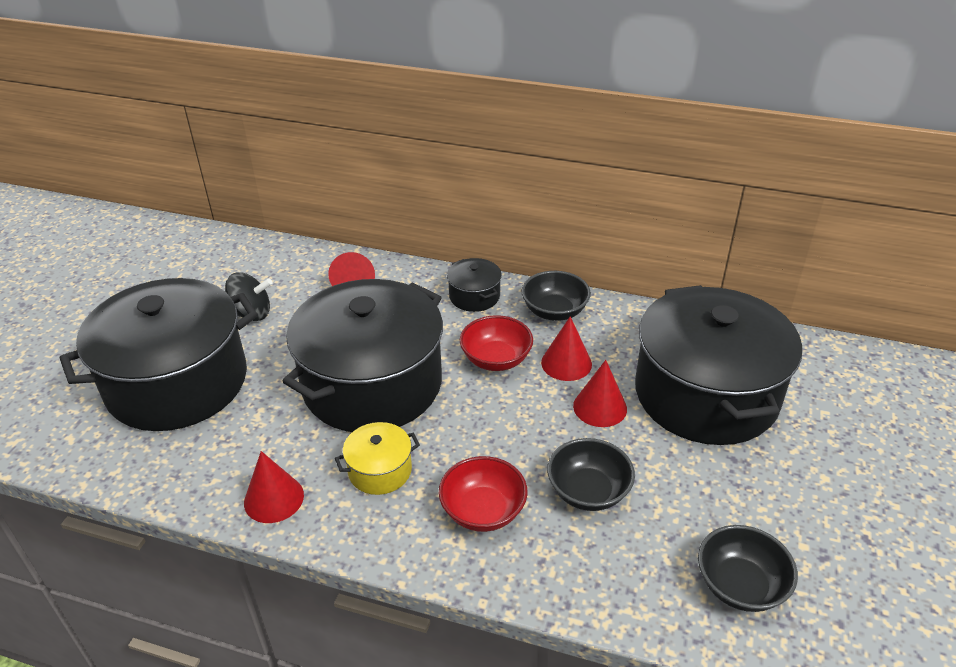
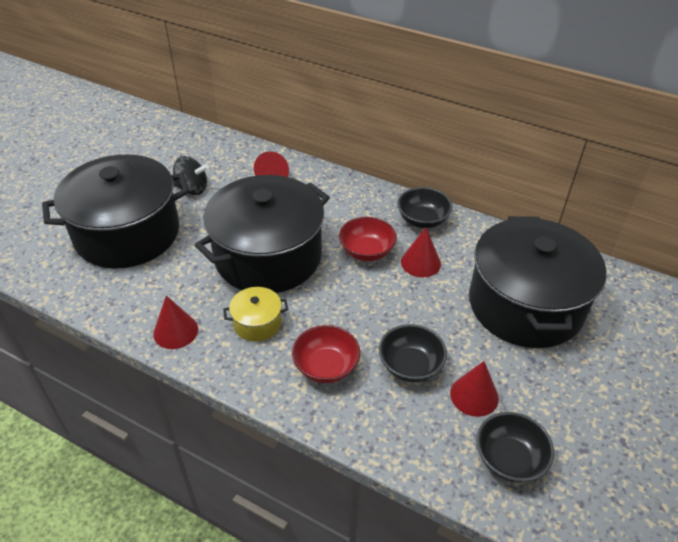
camera: 10 degrees right, 5 degrees up
(474, 296) = (363, 199): black pot -> none
(600, 407) = (437, 301): red cone -> red cone (474, 395)

